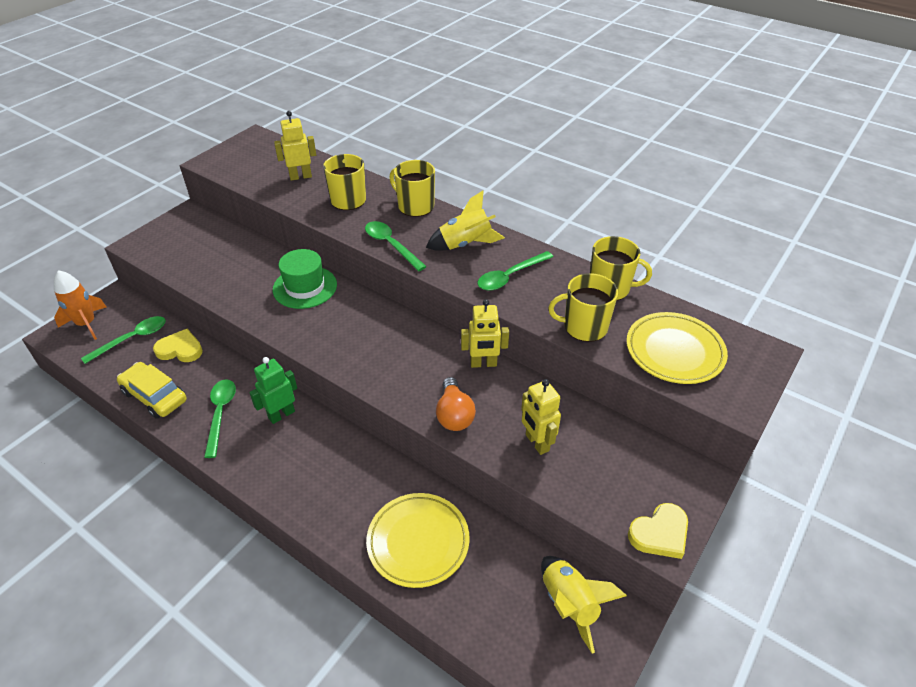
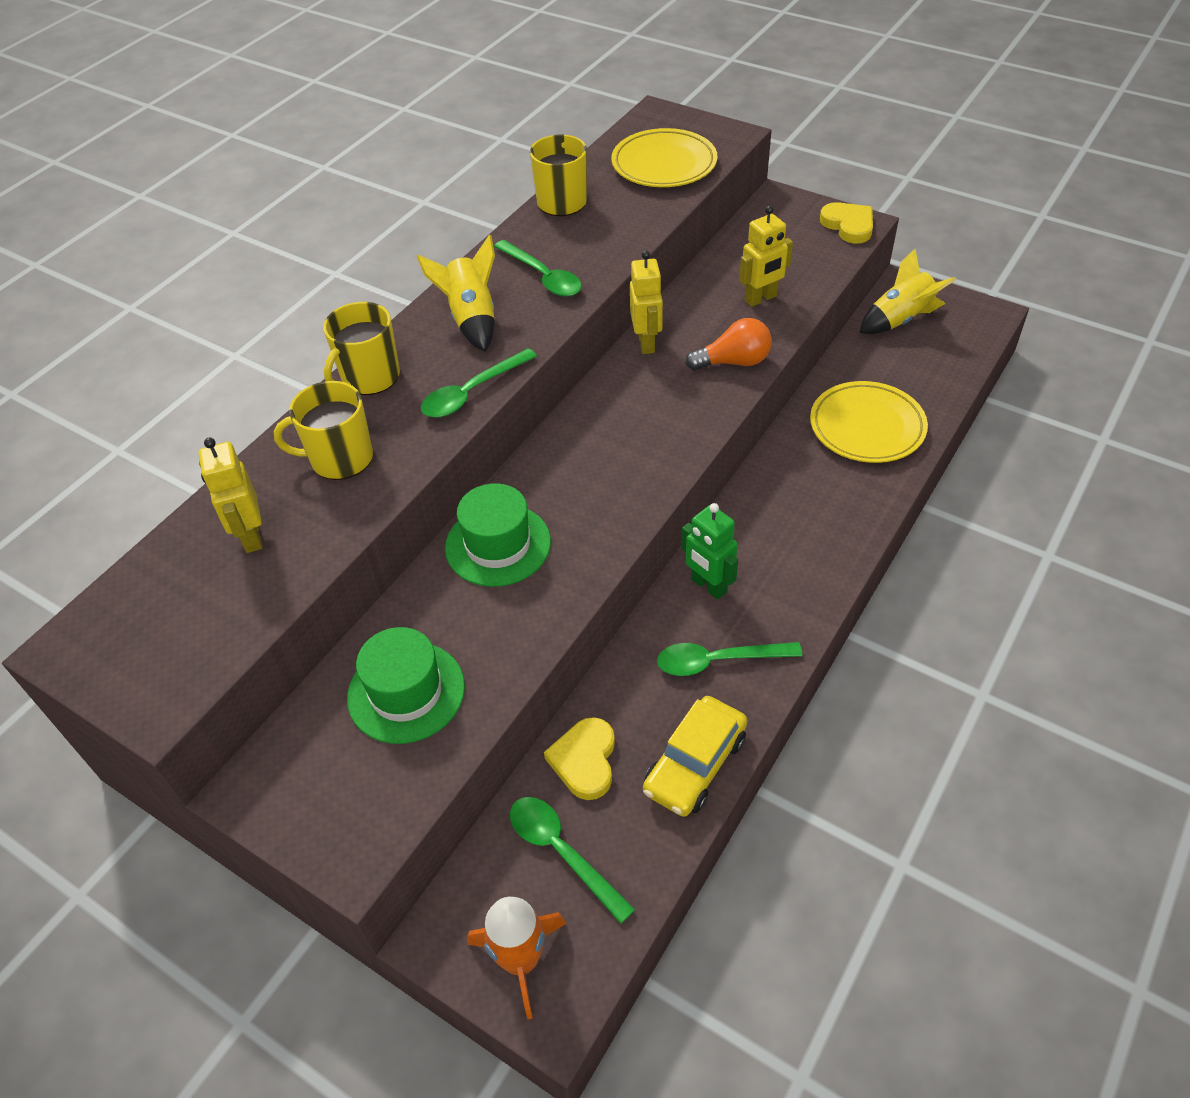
camera: 90 degrees left, 5 degrees up
(217, 256) = (406, 692): none -> green hat
(584, 327) = (633, 220): yellow mug -> none

